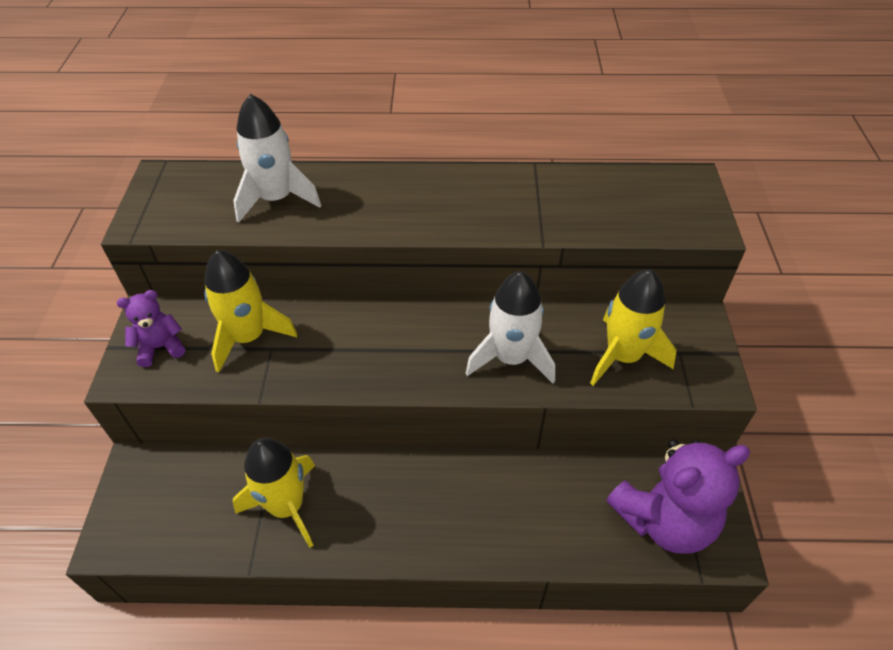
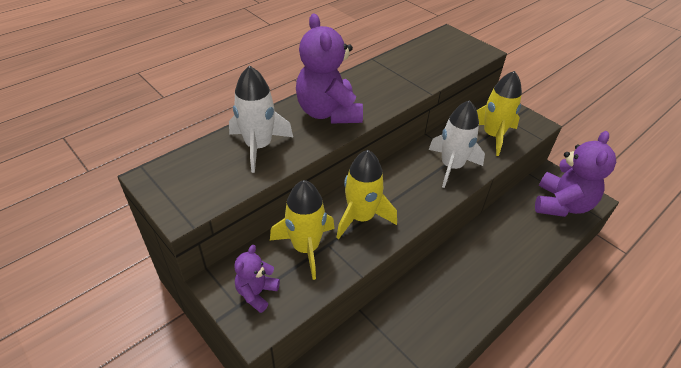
camera: 45 degrees left, 5 degrees down
(287, 506) = (408, 334): yellow rocket -> yellow rocket (361, 217)
(391, 201) = (328, 112): none -> purple teddy bear

